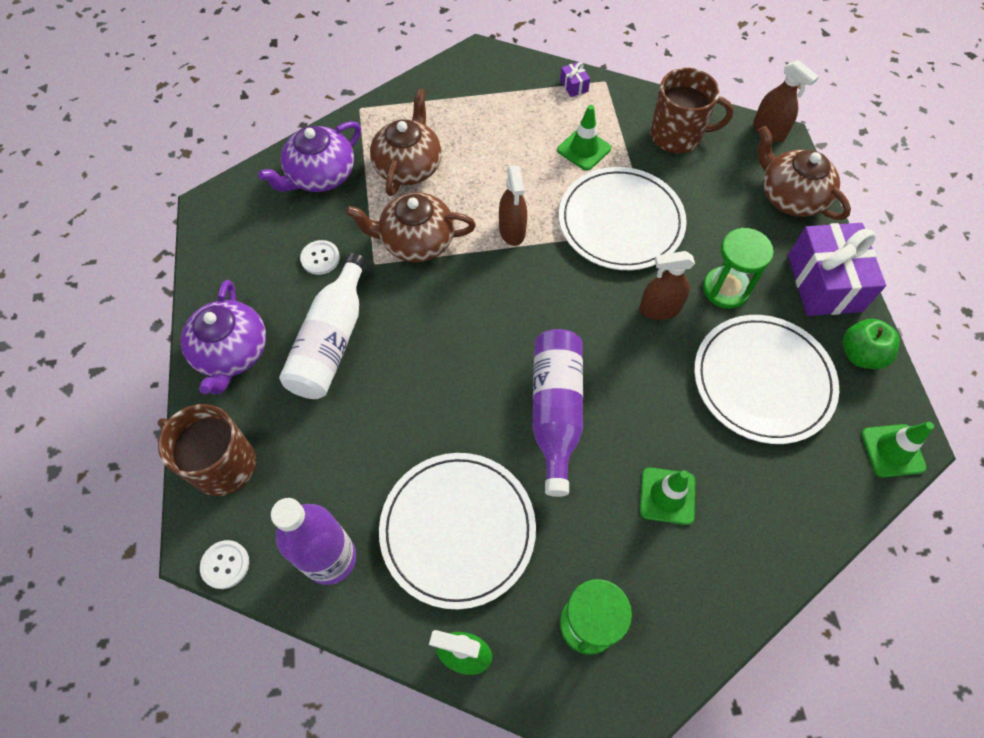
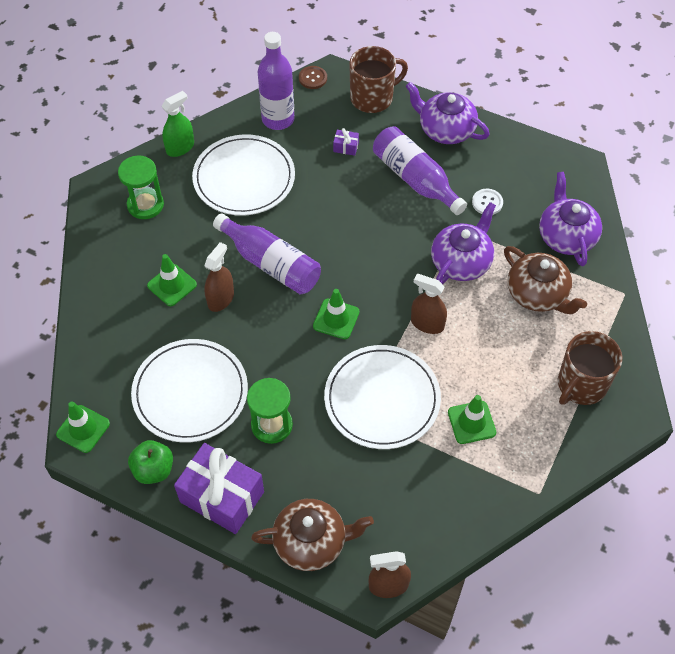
camera: 125 degrees right, 5 degrees down
(225, 564) = (313, 78): white button -> brown button
(331, 341) = (415, 179): white bottle -> purple bottle
(416, 241) = (461, 261): brown teapot -> purple teapot
(571, 307) = (336, 319): none -> green traffic cone
(574, 86) = (550, 464): purple gift -> purple gift (346, 147)
(659, 309) = (291, 371): brown spray bottle -> brown spray bottle (221, 299)
(677, 135) = (436, 505): brown mug -> brown mug (581, 385)

